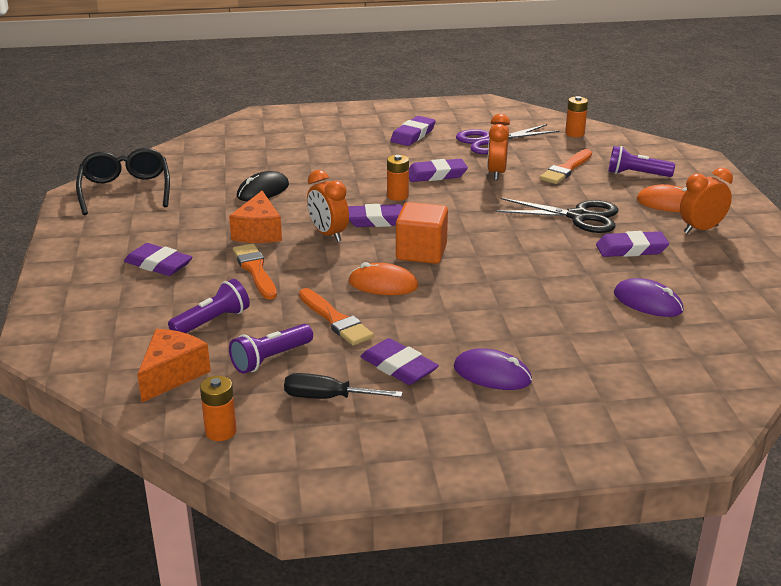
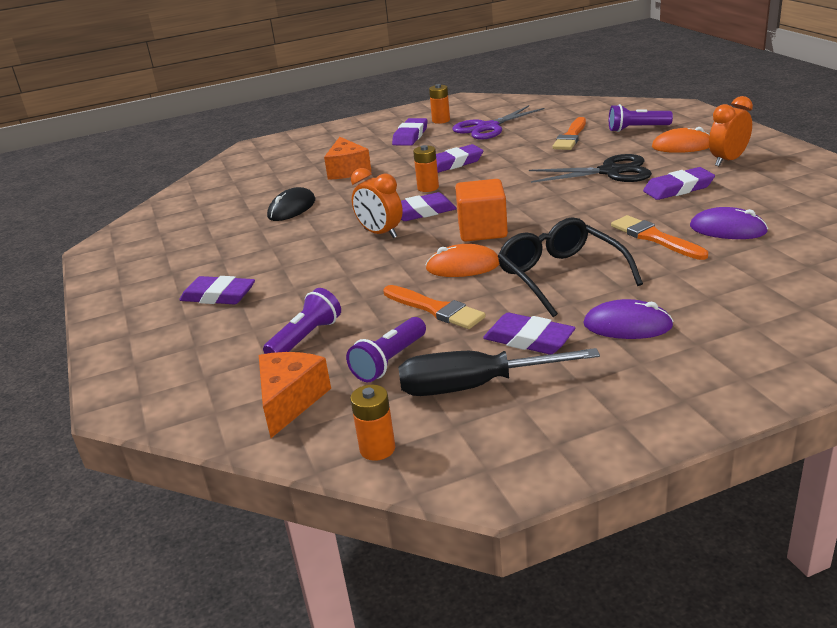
camera: 10 degrees left, 0 degrees up
(125, 190) = (149, 235): black glasses -> black glasses (560, 276)
(255, 270) = (324, 280): orange brush -> orange brush (655, 238)
(258, 232) = (308, 245): orange cheese -> orange cheese (347, 170)
(328, 398) = (475, 386): black screwdriver -> black screwdriver, size x1.52
(496, 173) = (509, 151): orange clock -> none
(574, 133) = (558, 108): orange battery -> orange battery (441, 120)

